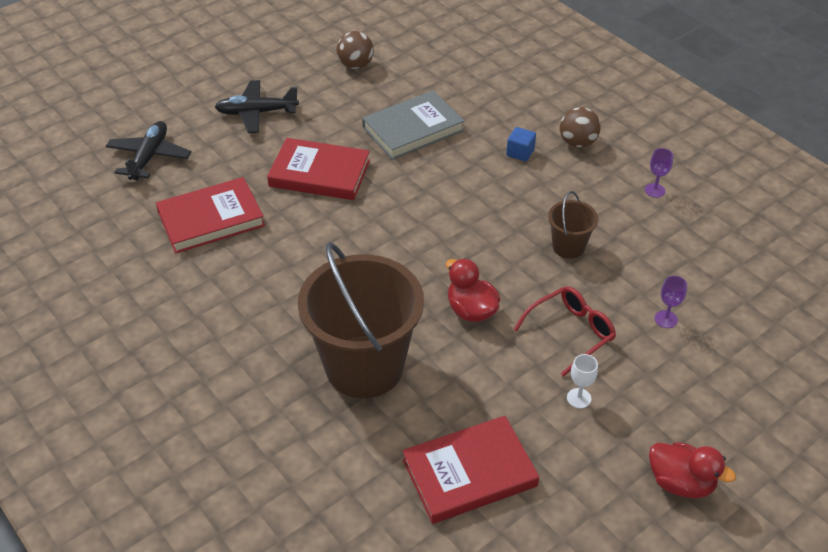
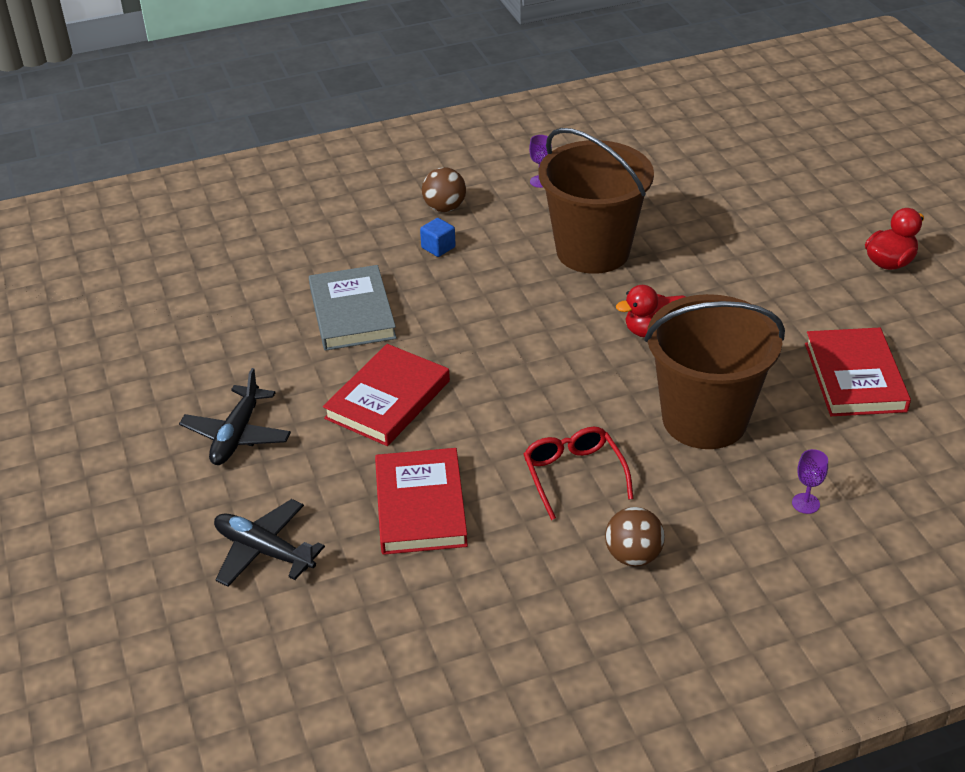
camera: 70 degrees left, 5 degrees down
(355, 65) = (200, 333): brown ball -> brown ball (633, 556)
(568, 247) = (593, 251): brown bucket -> brown bucket, size x2.18
(570, 333) = (705, 277): red glasses -> red glasses (573, 475)
(579, 398) = (785, 292): white goblet -> none
(666, 319) = (708, 220): purple goblet -> purple goblet (805, 503)

